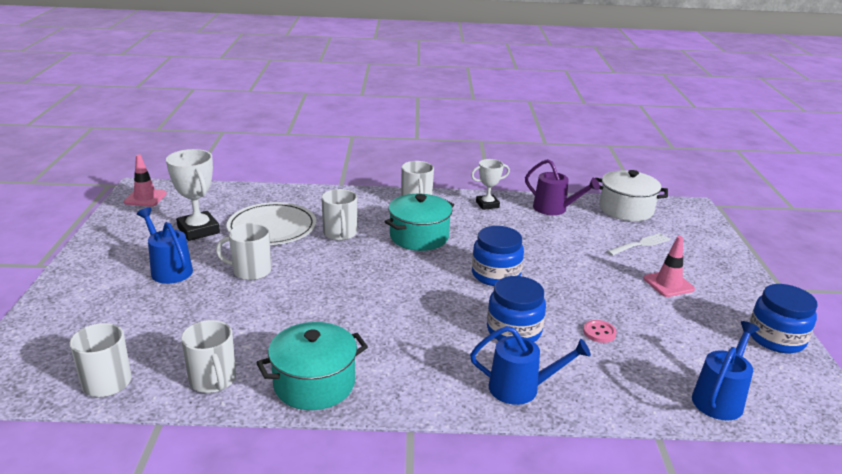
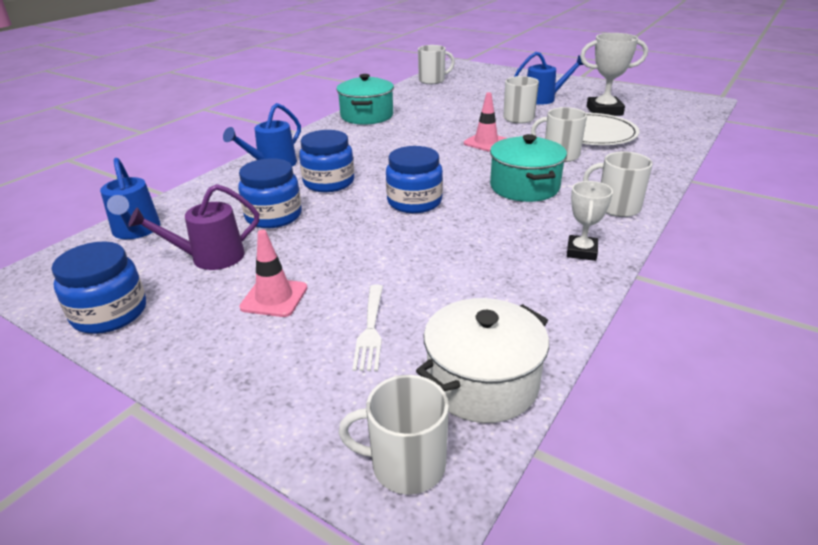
camera: 125 degrees right, 5 degrees up
(145, 198) = (682, 101): pink traffic cone -> pink traffic cone (486, 142)
(213, 380) = (404, 97): white mug -> white mug (406, 465)
(554, 209) = (533, 302): purple watering can -> purple watering can (210, 258)
(599, 332) = (273, 216): pink button -> blue jar

